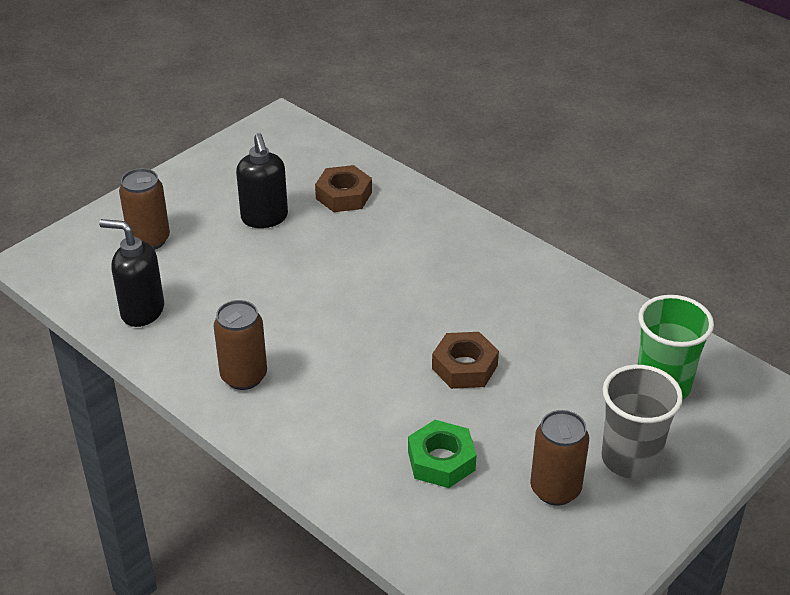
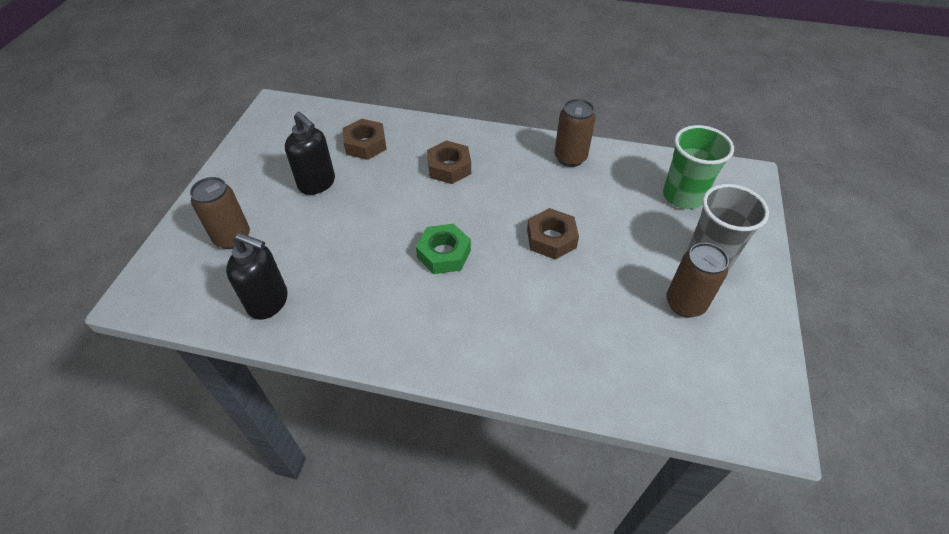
camera: 30 degrees left, 10 degrees up
(142, 311) = (269, 302): black soap dispenser -> black soap dispenser turned 150 degrees counterclockwise
(244, 376) = (396, 321): brown can -> brown can (570, 158)
(414, 252) = (449, 167): none -> brown nut
(441, 460) = (594, 319): green nut -> green nut (444, 254)

